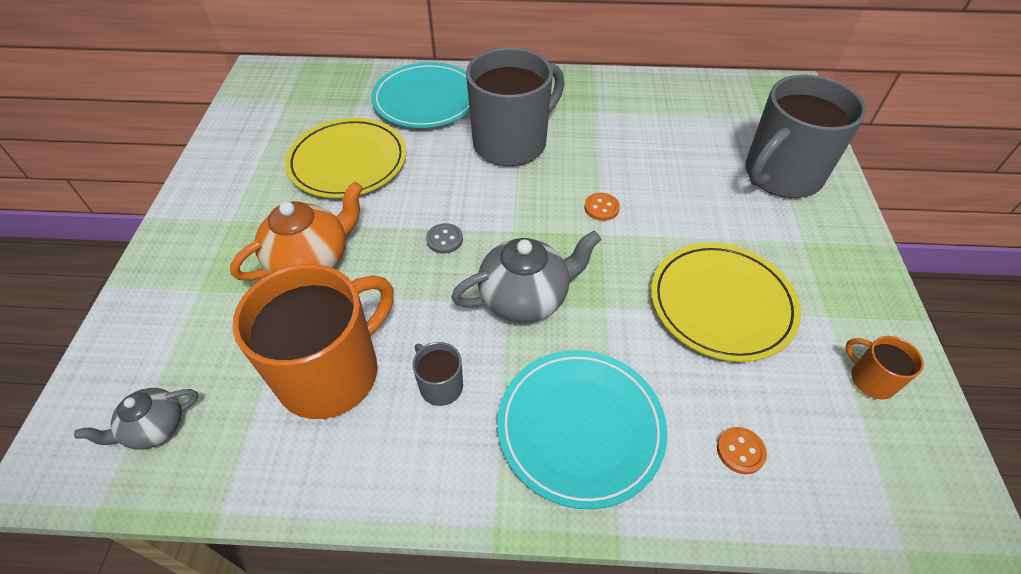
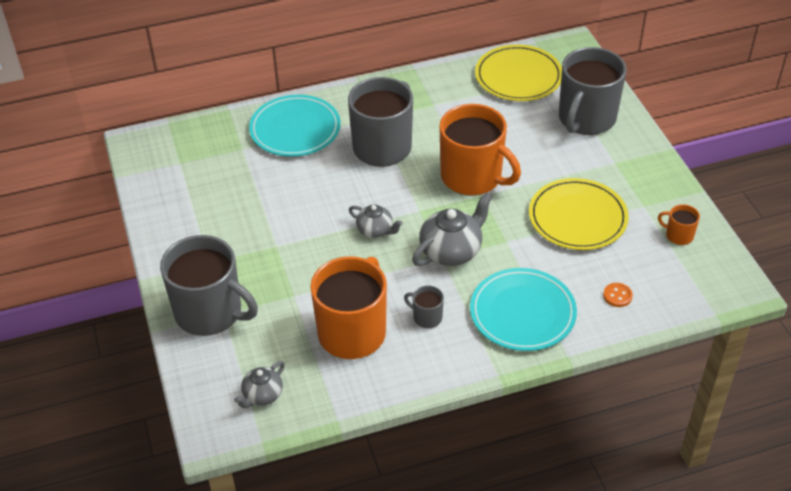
camera: 20 degrees left, 5 degrees down
(184, 284) = (210, 312): none -> grey mug
(311, 260) = (289, 271): orange teapot -> none
(348, 162) = (266, 195): yellow plate -> yellow plate (518, 77)
(444, 239) = (375, 230): grey button -> grey teapot
(601, 208) = (473, 177): orange button -> orange mug

